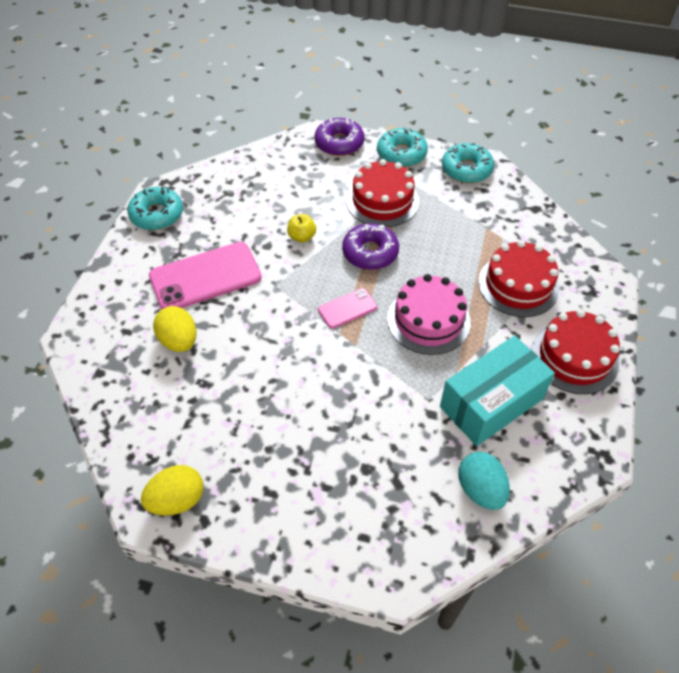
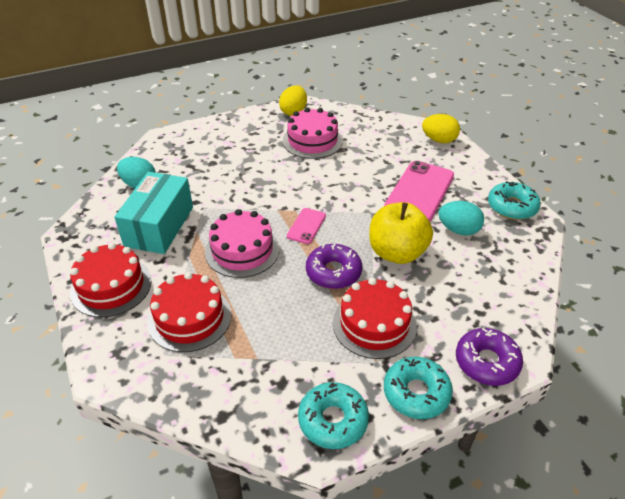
camera: 140 degrees right, 10 degrees down
(179, 341) = (382, 157): yellow egg -> yellow egg (439, 140)
(218, 421) = (312, 141): none -> pink cake
(229, 224) = (458, 230): none -> turquoise egg
(302, 237) = (397, 253): yellow apple -> yellow apple, size x2.18

